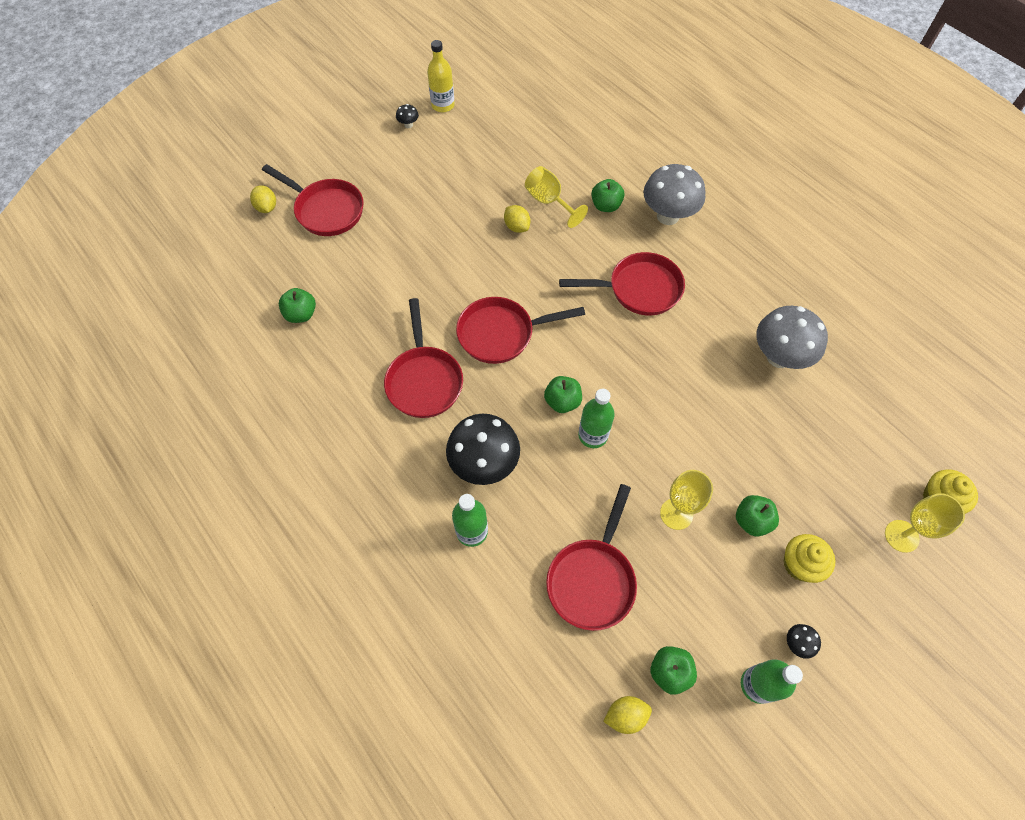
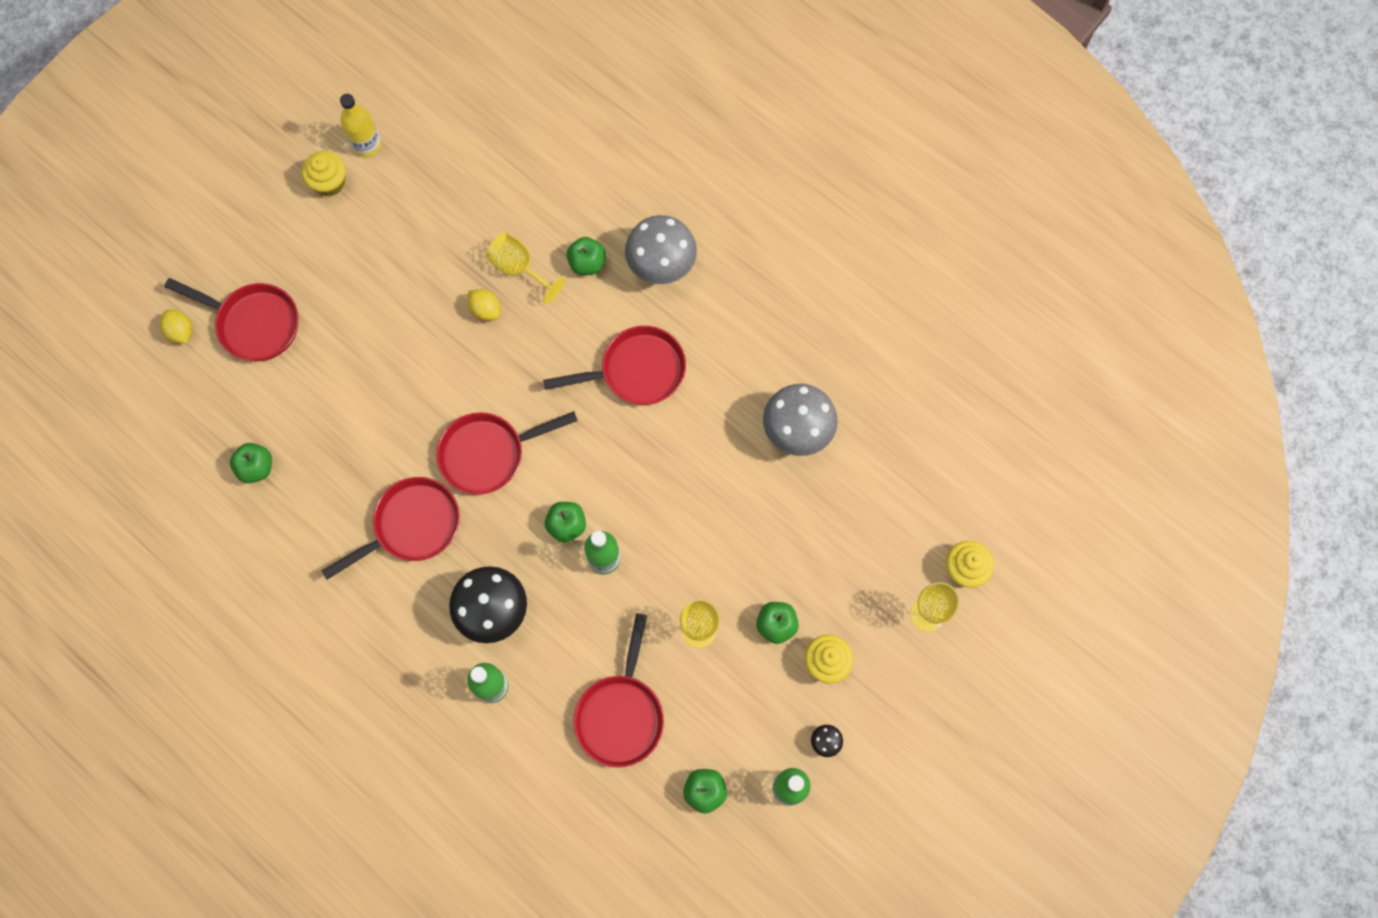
camera: 10 degrees left, 10 degrees up
(408, 125) = (329, 182): black mushroom -> yellow cupcake
(424, 380) = (412, 526): red pan -> red pan turned 105 degrees counterclockwise
(625, 715) = (666, 839): yellow lemon -> none

